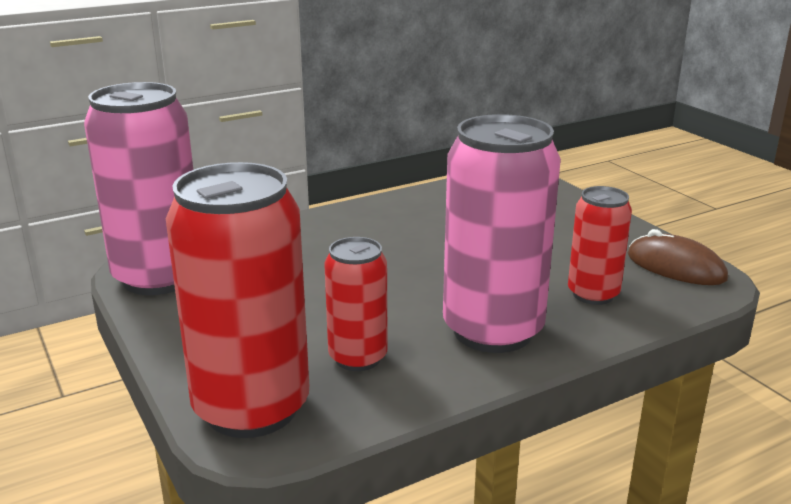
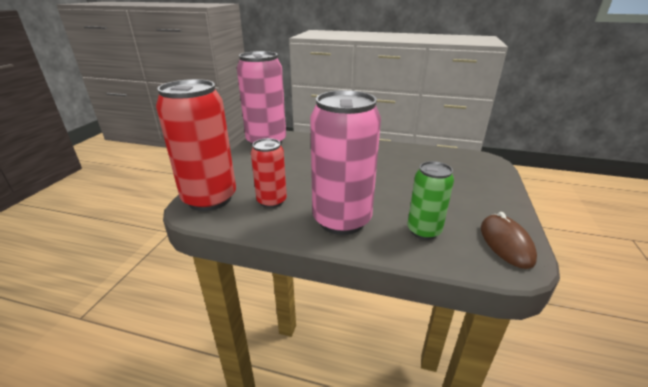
camera: 45 degrees right, 5 degrees up
(593, 294) = (424, 231): red can -> green can

